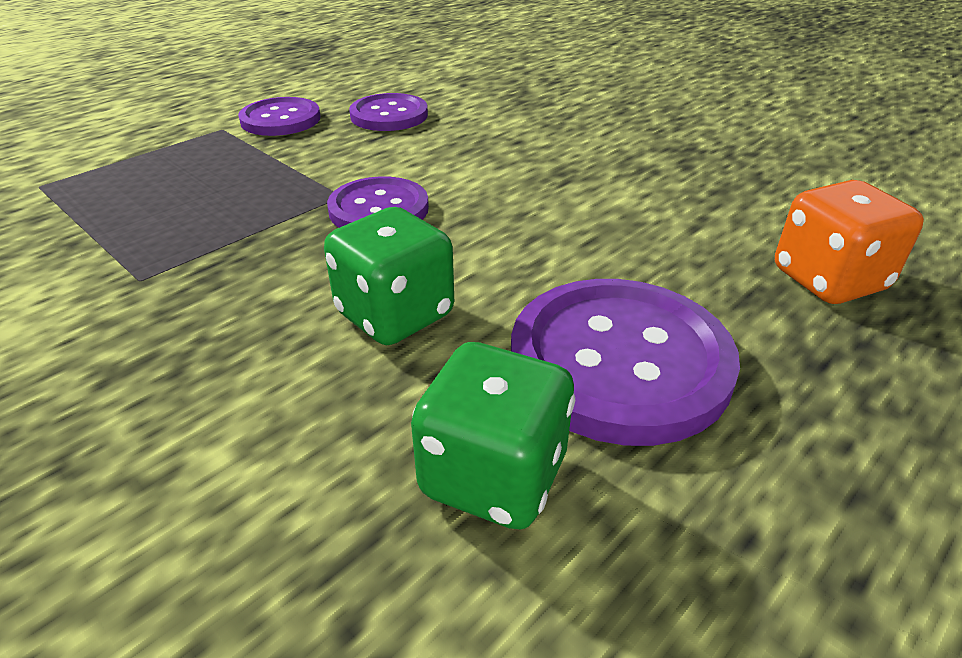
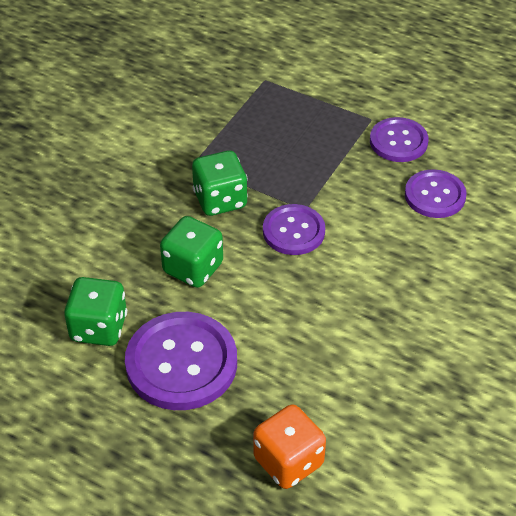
camera: 75 degrees right, 10 degrees up
(256, 263) = (220, 200): none -> green dice

